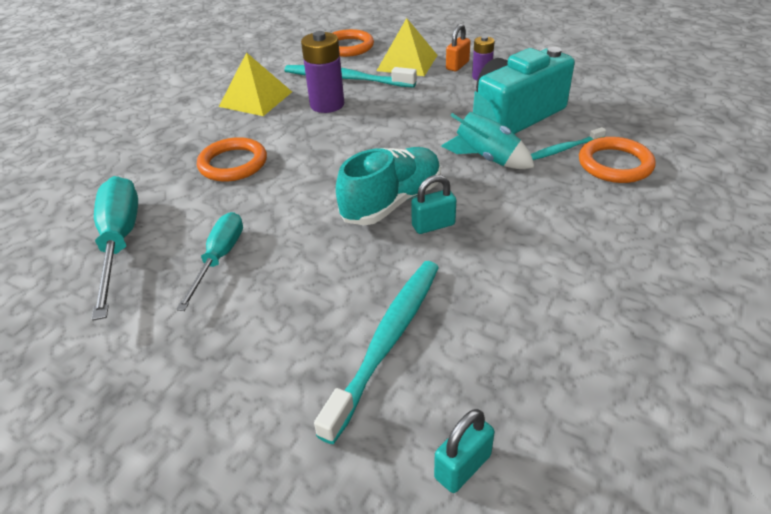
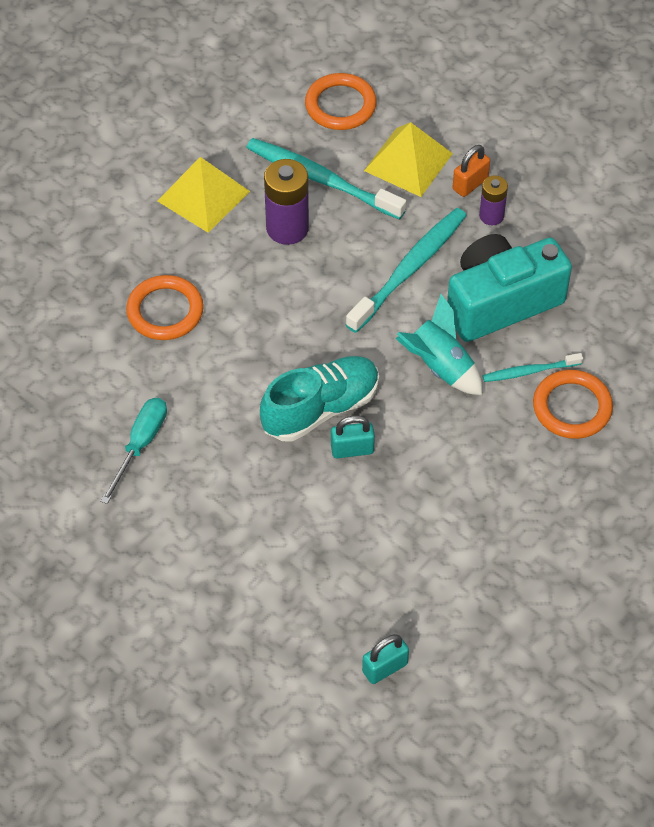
camera: 10 degrees right, 15 degrees up
(120, 242) = (46, 402): turquoise screwdriver -> none
(388, 340) = (274, 568): turquoise toothbrush -> turquoise toothbrush (410, 269)
(462, 466) = (299, 683): turquoise padlock -> turquoise padlock (385, 668)

